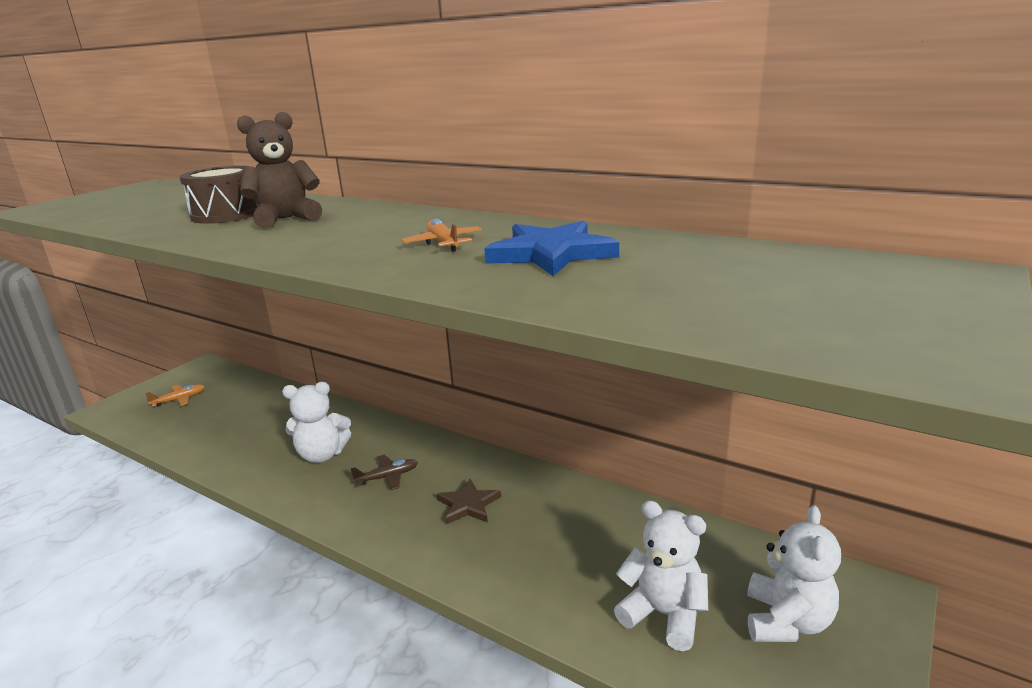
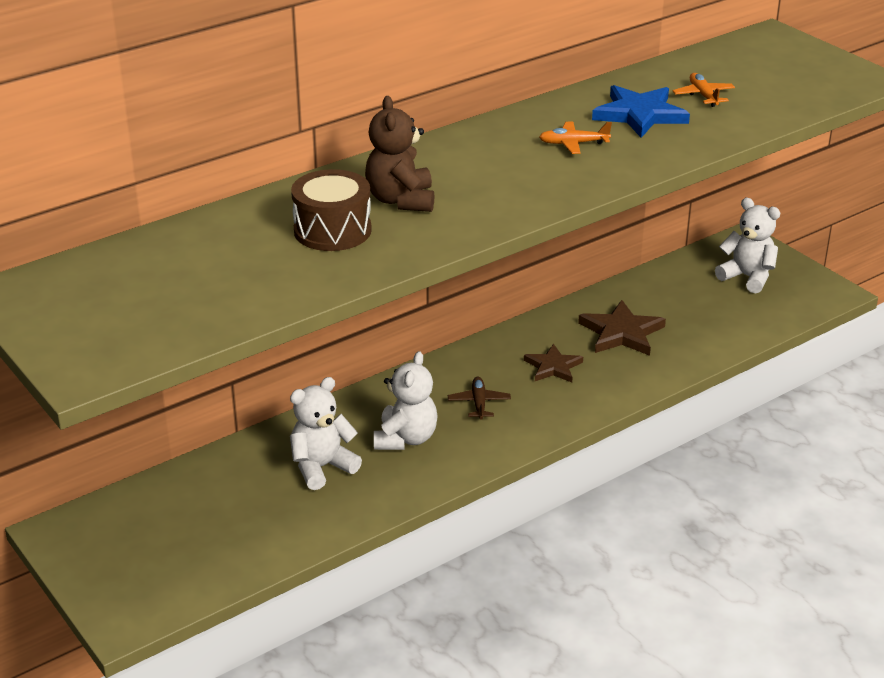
camera: 70 degrees left, 10 degrees up
(179, 399) = (159, 548): orange plane -> orange plane (703, 95)
(562, 536) = (621, 333): none -> brown star
(663, 614) = (720, 316): white teddy bear -> white teddy bear (322, 467)

